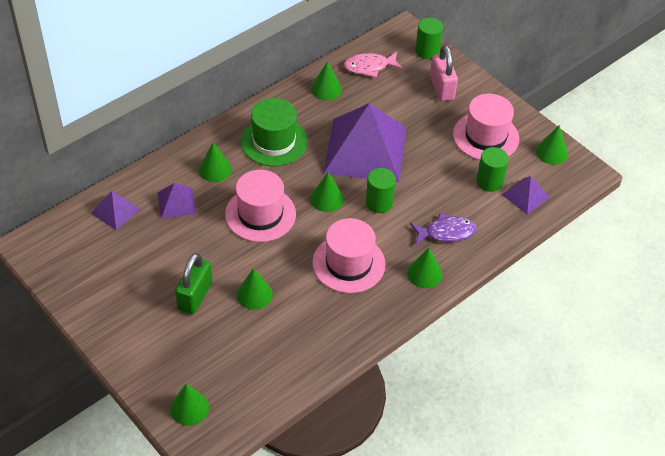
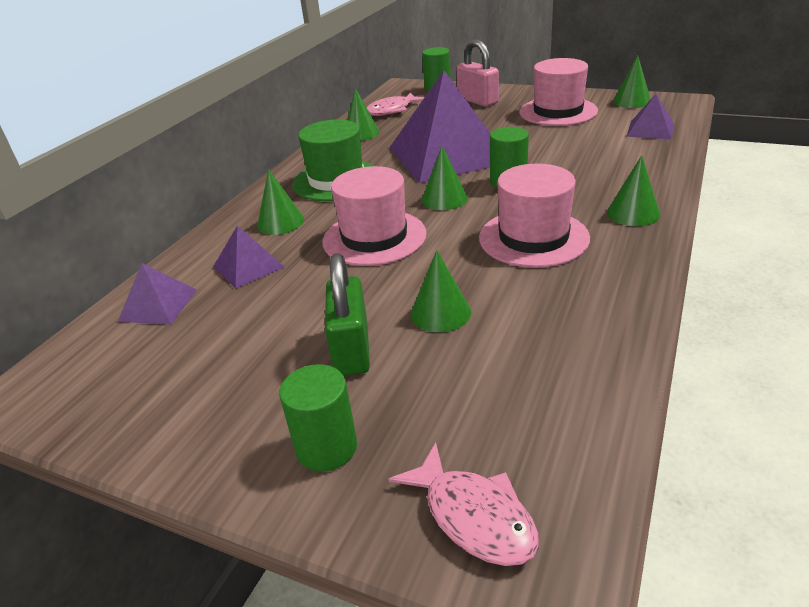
camera: 20 degrees left, 15 degrees down
(189, 408) = (474, 516): green cone -> pink fish
(446, 232) = (610, 177): purple fish -> none
(489, 182) = (602, 133): green cylinder -> green cylinder (326, 447)

